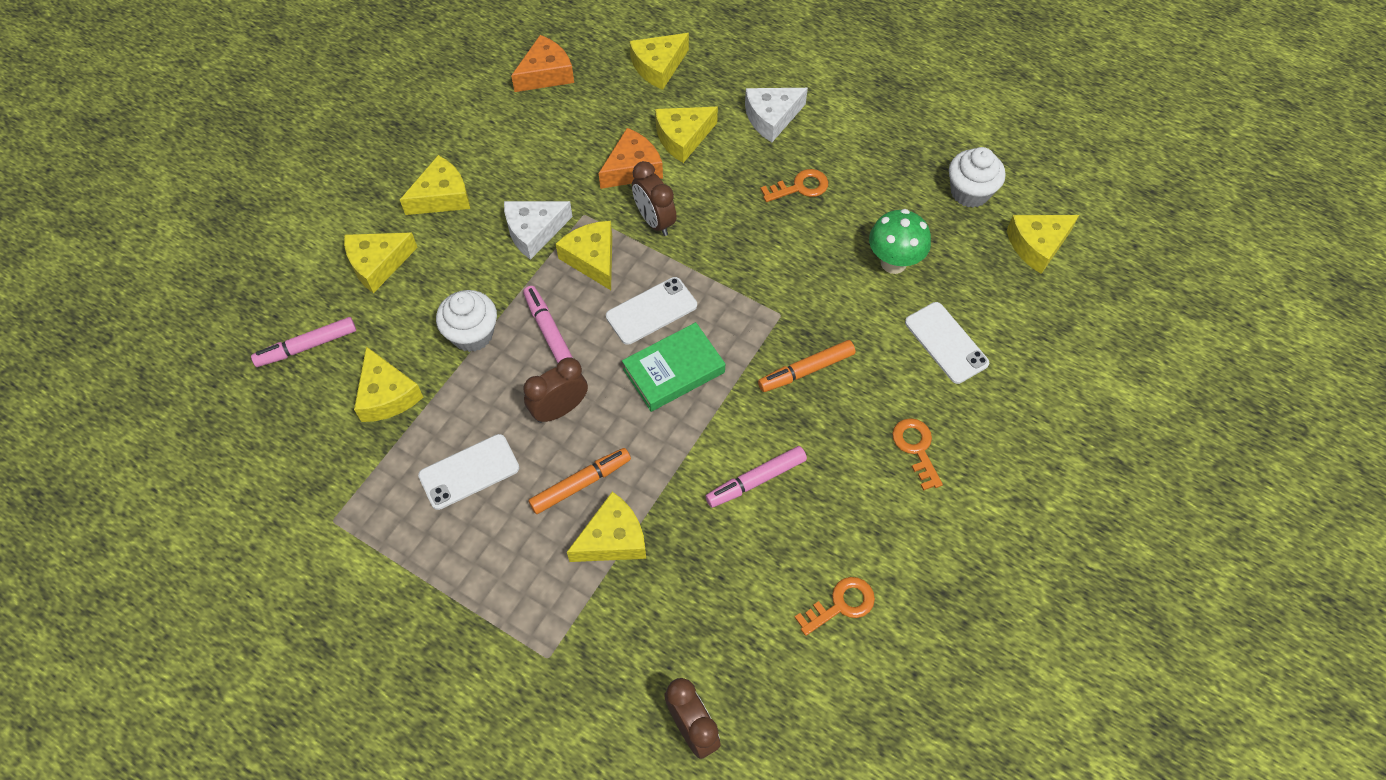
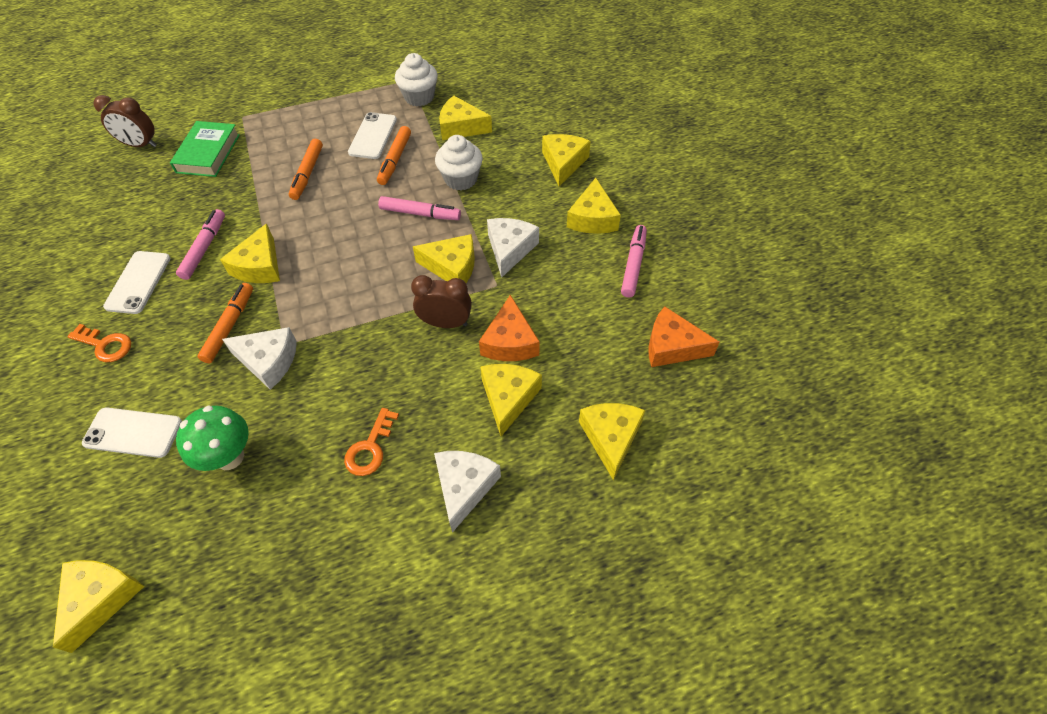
camera: 130 degrees right, 5 degrees down
(307, 346) = (531, 111): pink marker -> pink marker (633, 265)
(491, 416) = (395, 160): none -> orange marker
(546, 74) = (672, 346): orange cheese -> orange cheese turned 105 degrees clockwise
(559, 409) = (362, 190): brown clock -> none
(613, 539) = (261, 169): yellow cheese -> yellow cheese (259, 266)
(651, 311) = (375, 273): white phone -> white phone (138, 282)
(673, 371) = (319, 256): green book -> green book (208, 153)
(805, 310) = (268, 361): none -> white cheese
(841, 604) = (95, 237): orange key -> none
(969, 192) = (210, 593): white cupcake -> white cupcake (419, 97)

